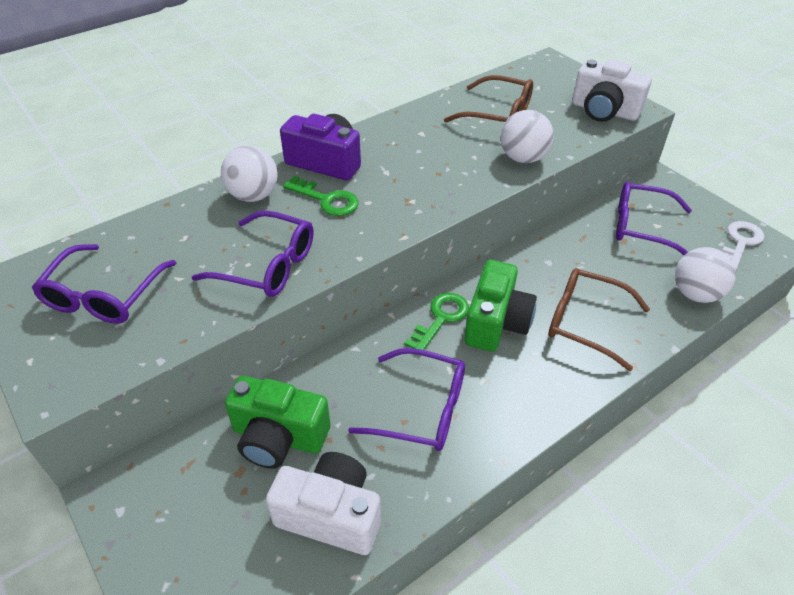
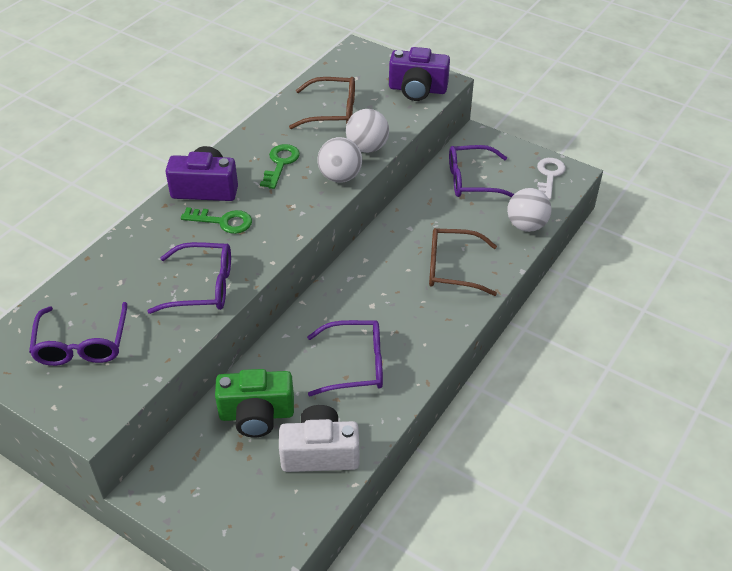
camera: 20 degrees left, 0 degrees up
(253, 196) = (159, 233): white ball -> white ball (340, 177)
(441, 319) = (342, 295): green key -> green key (280, 163)
(496, 322) = (386, 286): green camera -> none
(604, 111) = (417, 89): white camera -> purple camera

